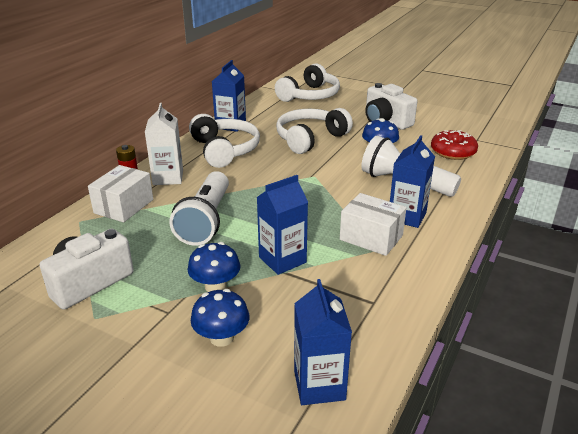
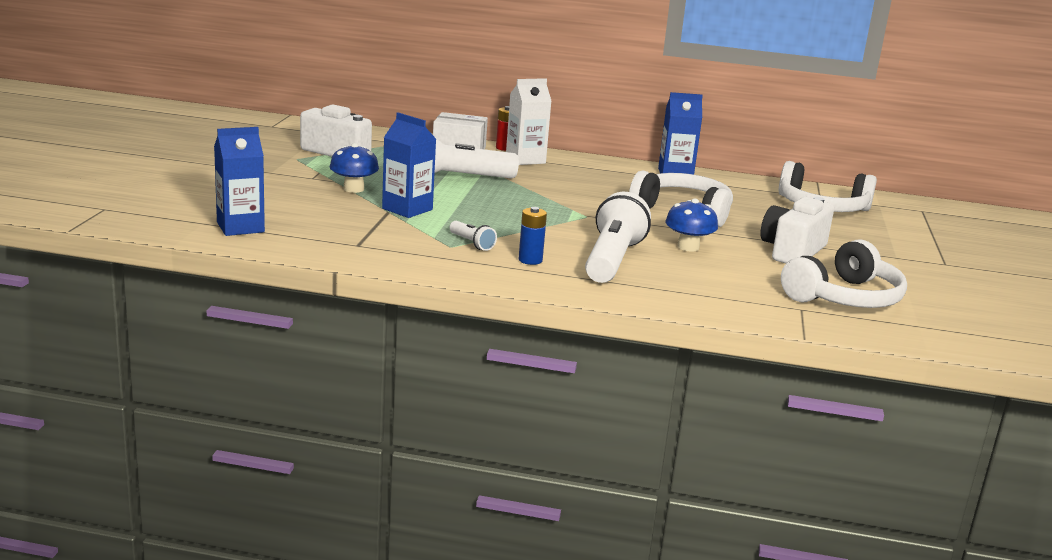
camera: 70 degrees right, 10 degrees down
(221, 337) = (287, 195): blue mushroom -> none
(225, 150) = (608, 176): white headphones -> white headphones (845, 297)
(371, 237) = (472, 243): white box -> white flashlight
(407, 216) = (530, 260): blue carton -> blue battery
(453, 152) = (736, 290): red donut -> none

